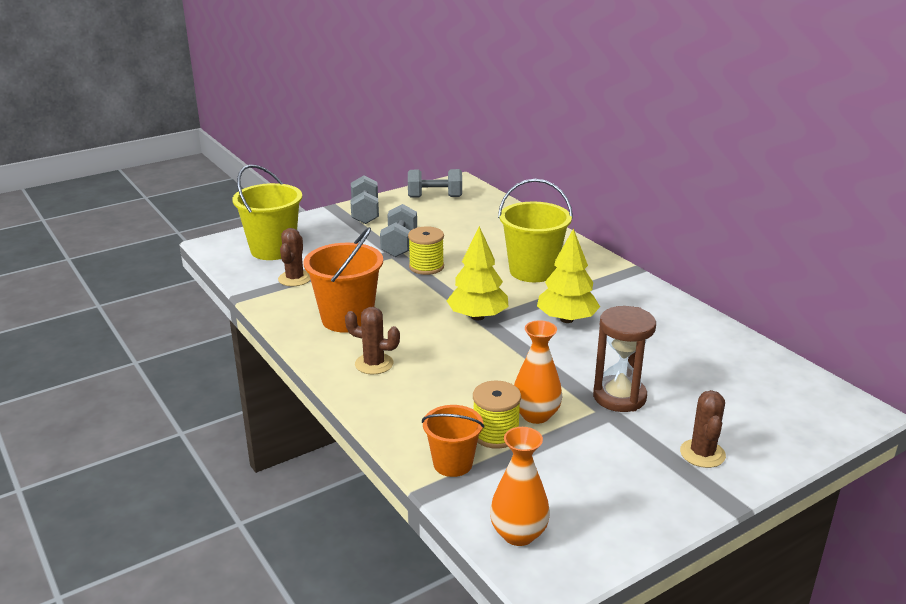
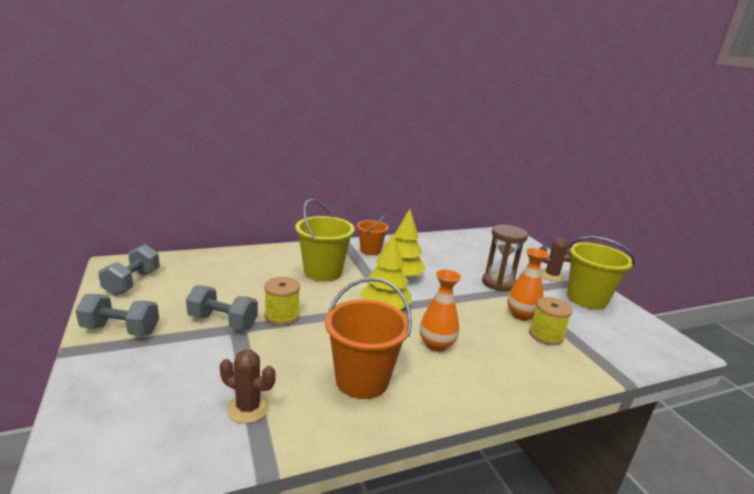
camera: 80 degrees left, 5 degrees down
(273, 250) = (149, 419): yellow bucket -> yellow bucket (586, 299)
(374, 364) = (449, 376): brown cactus -> none
(452, 464) = (585, 360): orange bucket -> orange bucket (370, 250)
(518, 534) = (648, 349): orange vase -> orange vase (436, 345)

